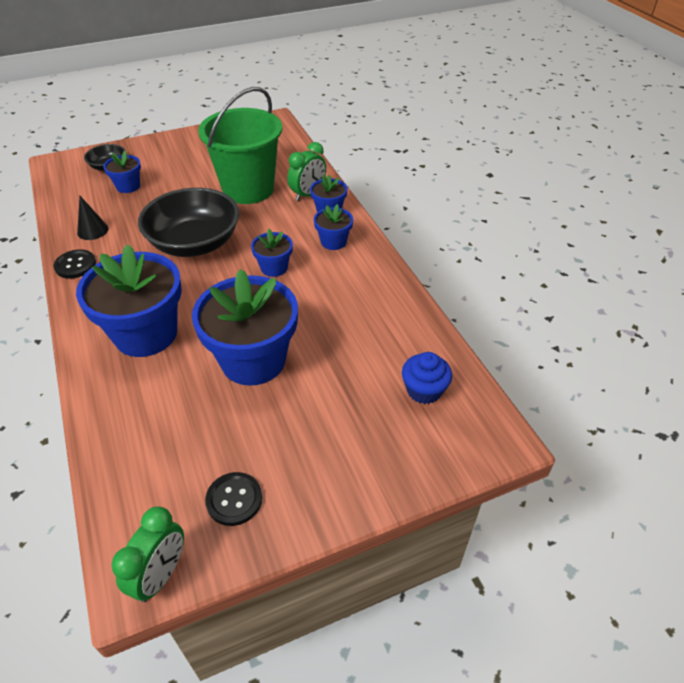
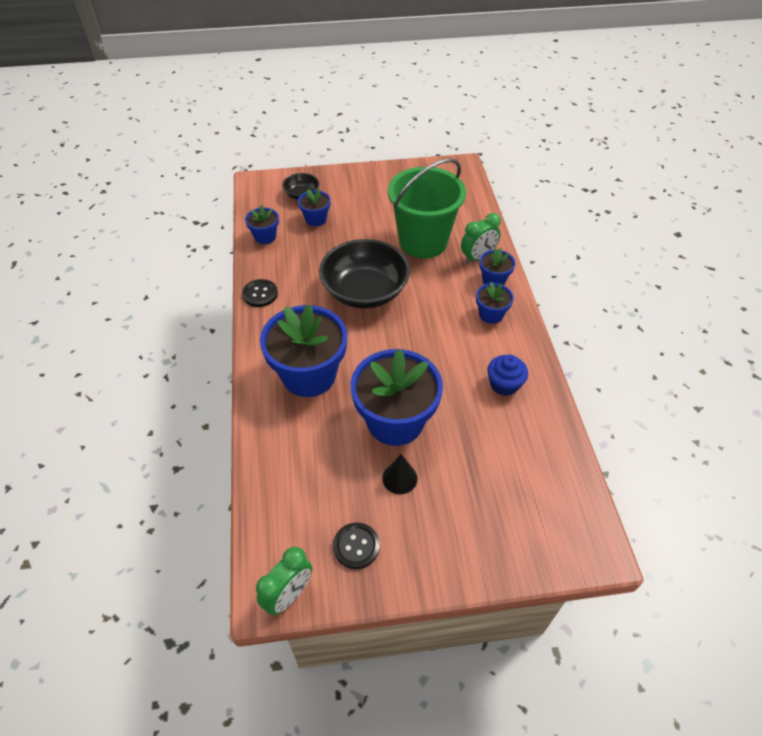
camera: 15 degrees right, 5 degrees up
(92, 230) = (279, 261): black cone -> black cone (399, 478)
(274, 268) = (431, 331): blue flower pot -> blue flower pot (265, 237)
(424, 390) = (540, 485): blue cupcake -> blue cupcake (504, 384)

